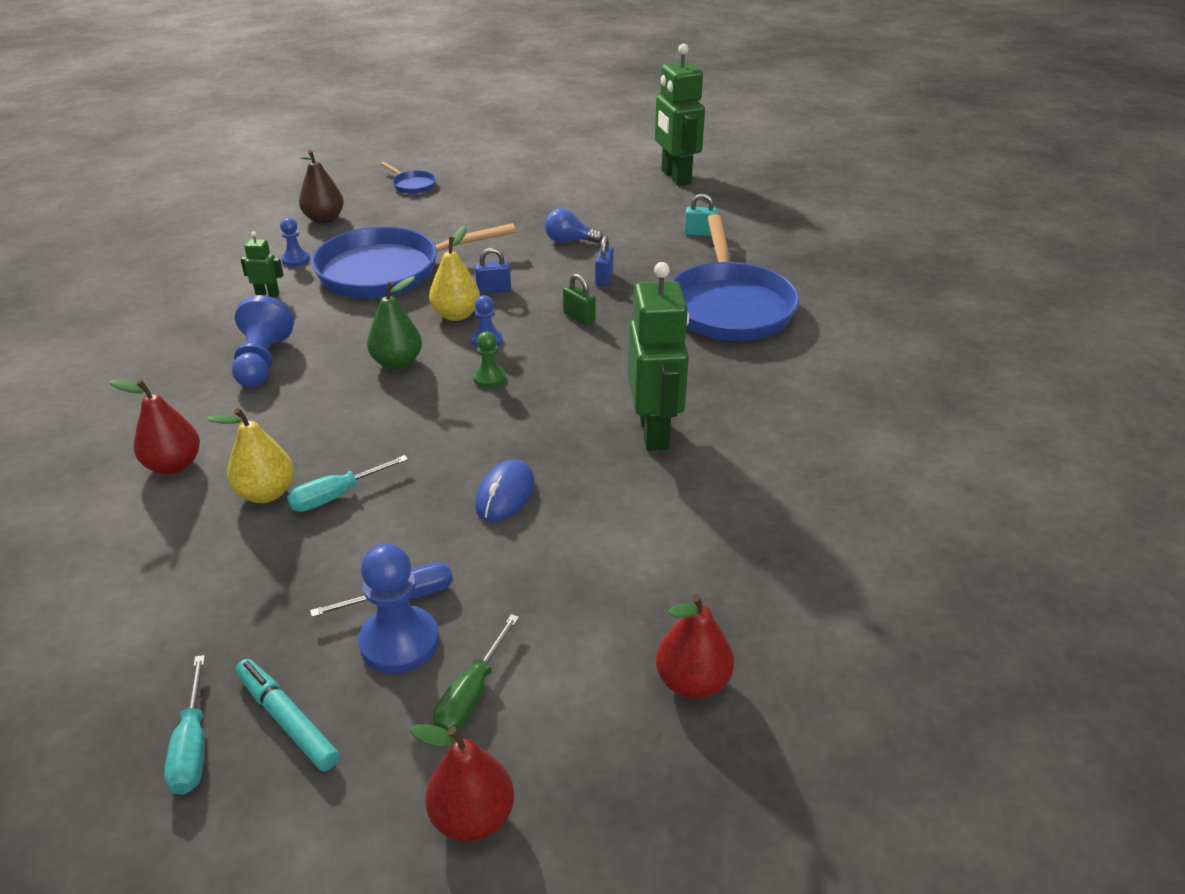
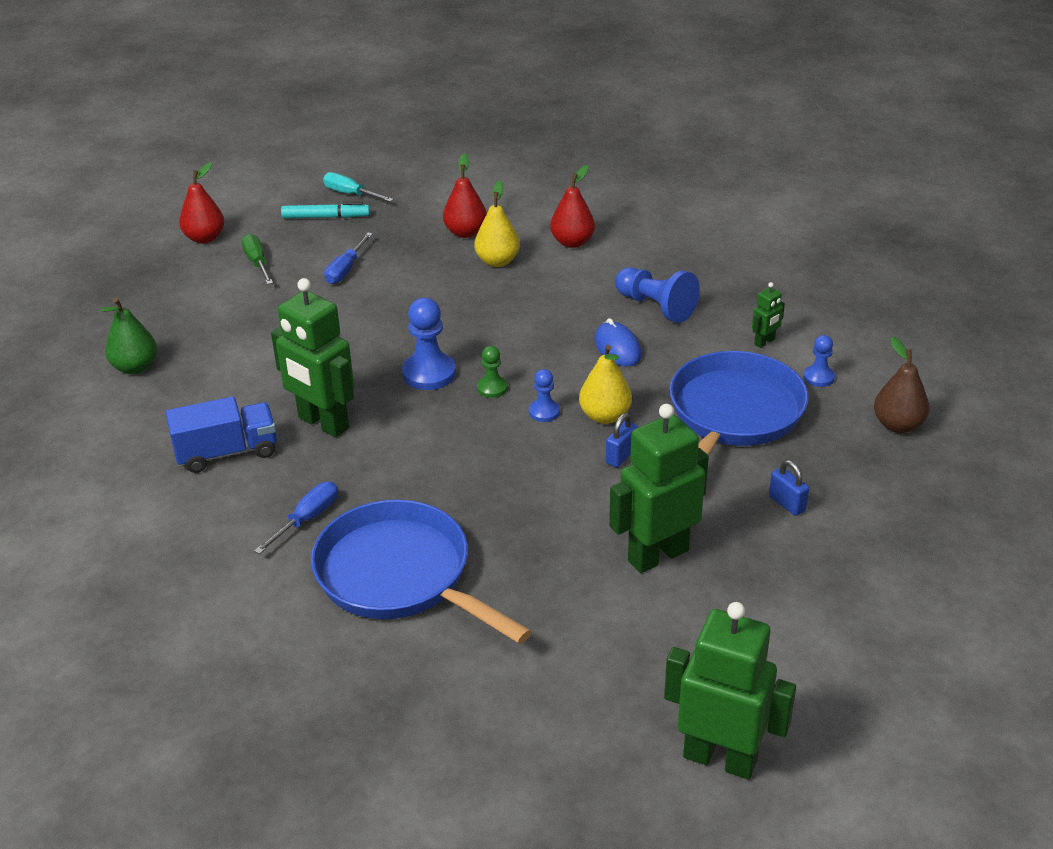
camera: 135 degrees right, 0 degrees up
(336, 496) = (458, 281): turquoise screwdriver -> none
(397, 362) = (572, 359): green pear -> green pear (135, 367)
(399, 642) = (319, 258): blue pawn -> blue pawn (429, 373)
(412, 185) = (933, 519): blue pan -> none
(505, 494) = (365, 335): blue mouse -> blue mouse (617, 348)
(569, 241) = (657, 555): blue light bulb -> green robot
(579, 317) = (510, 477): green padlock -> none
(604, 278) = (553, 532): blue padlock -> blue padlock (787, 503)
(692, 682) = (153, 321): red pear -> red pear (465, 232)
(700, 233) = (552, 664): turquoise padlock -> none
(751, 370) = (307, 519): none -> blue screwdriver
(762, 456) = (227, 452): none -> blue truck

